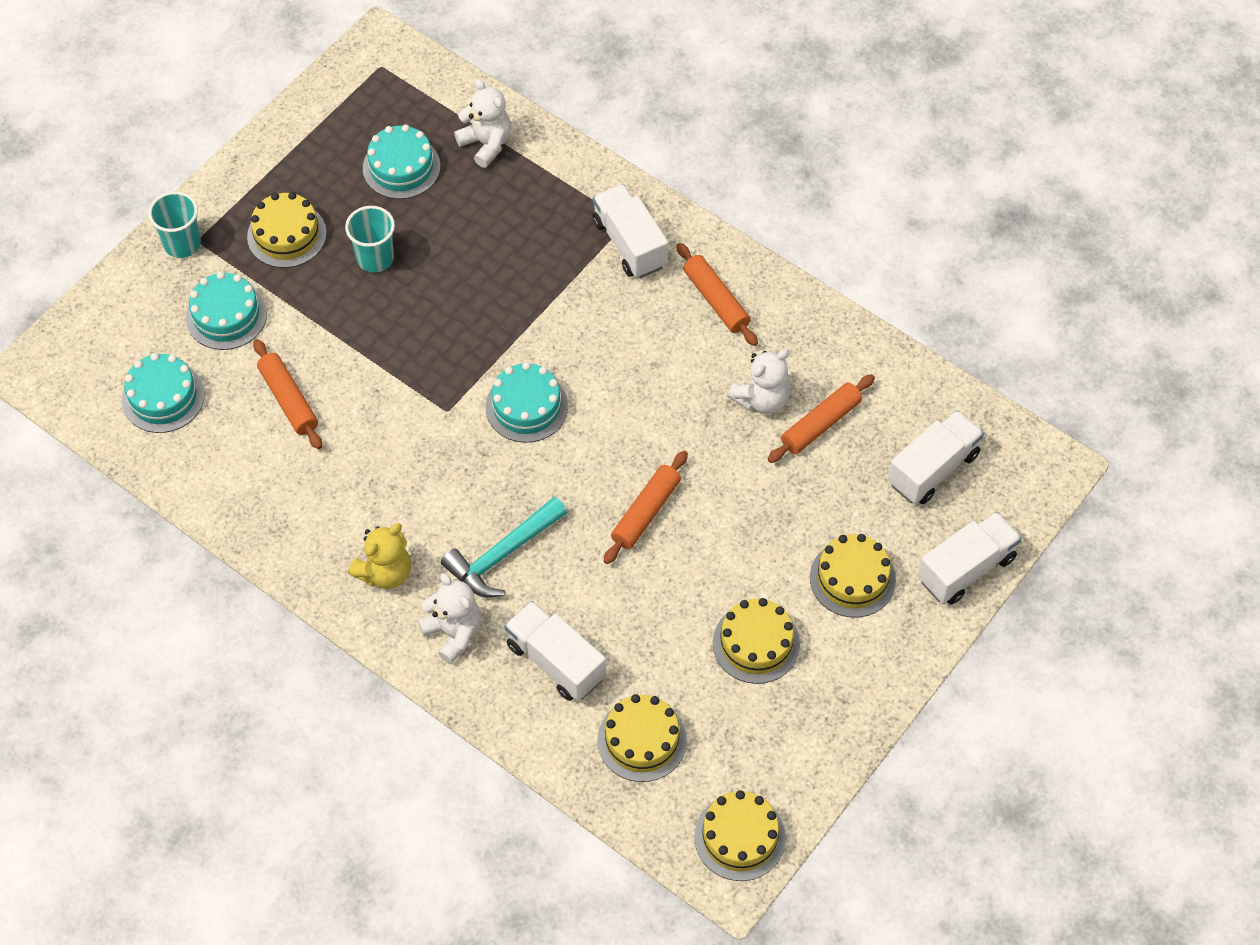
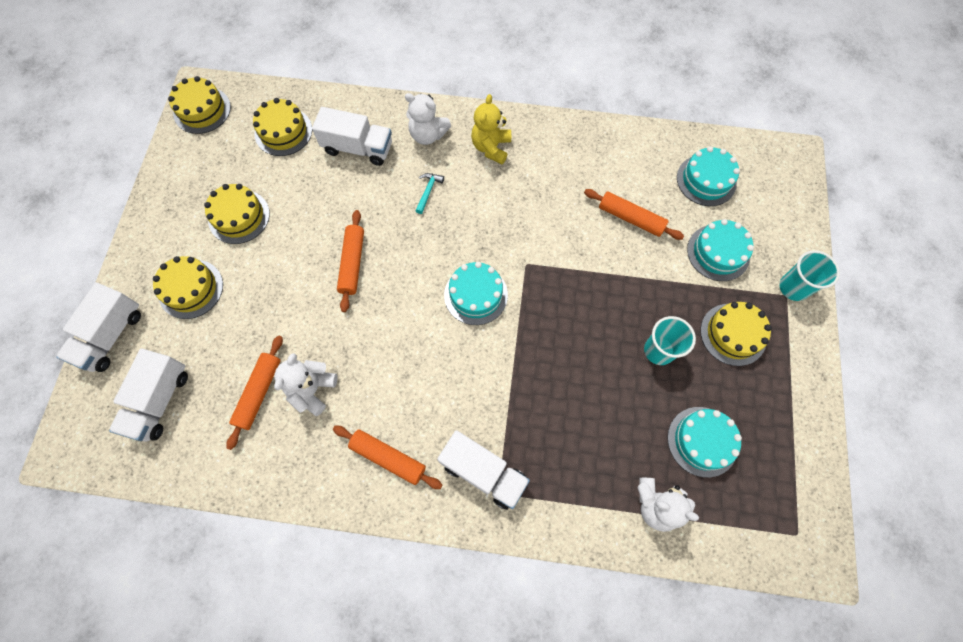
camera: 150 degrees right, 10 degrees up
(502, 555) = (428, 191): turquoise hammer -> turquoise hammer, size x0.50

